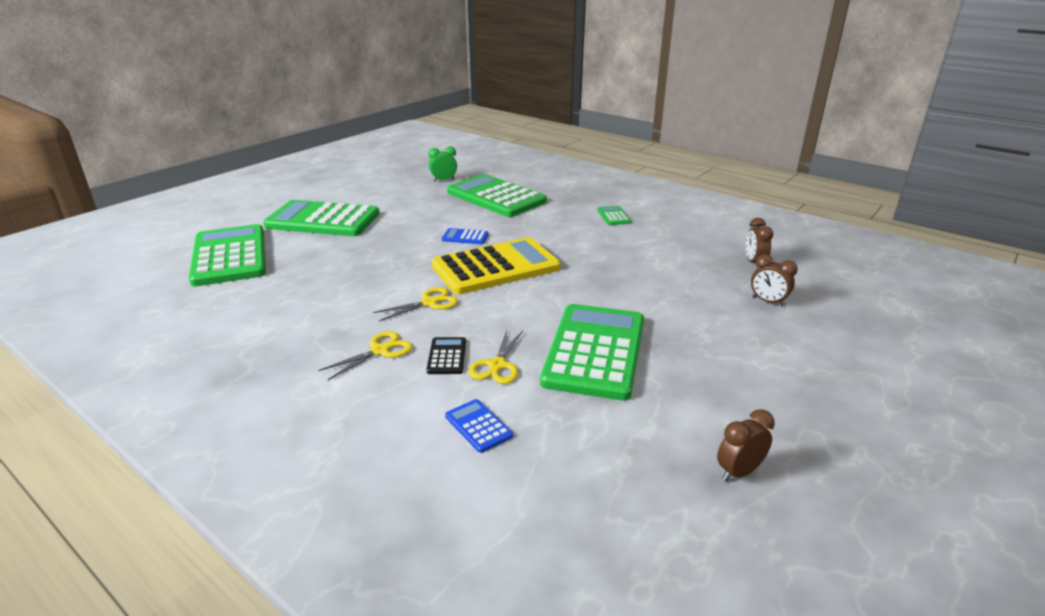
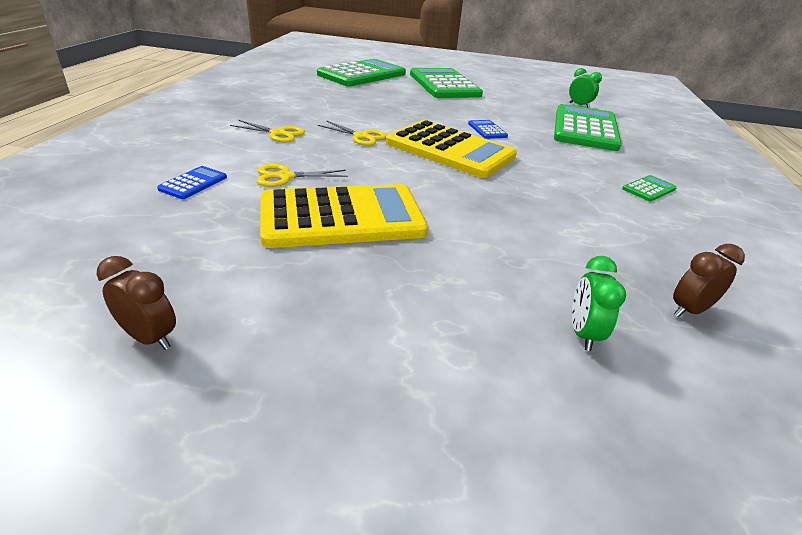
camera: 60 degrees right, 5 degrees up
(447, 356) = (286, 156): black calculator -> none
(595, 351) = (342, 217): green calculator -> yellow calculator
(768, 301) = (583, 333): brown clock -> green clock

